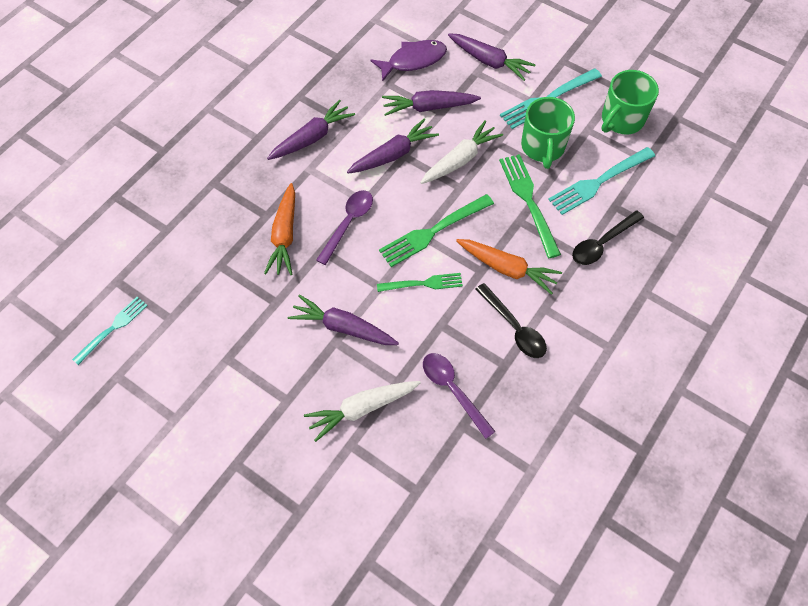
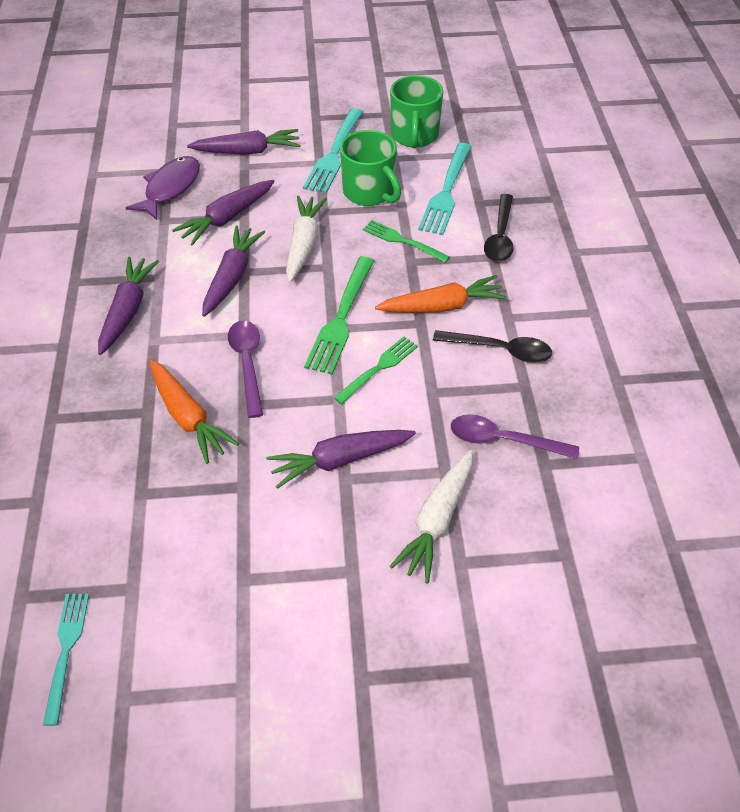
camera: 40 degrees left, 10 degrees down
(528, 201) = (402, 241): green fork -> green fork, size x0.65

